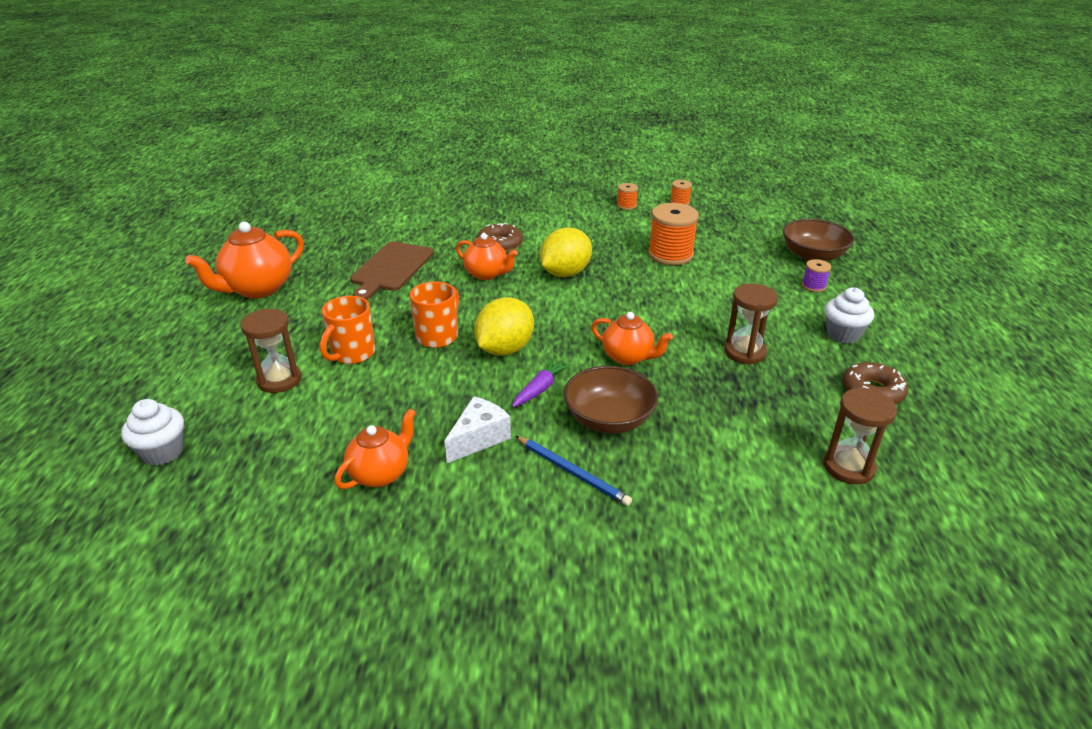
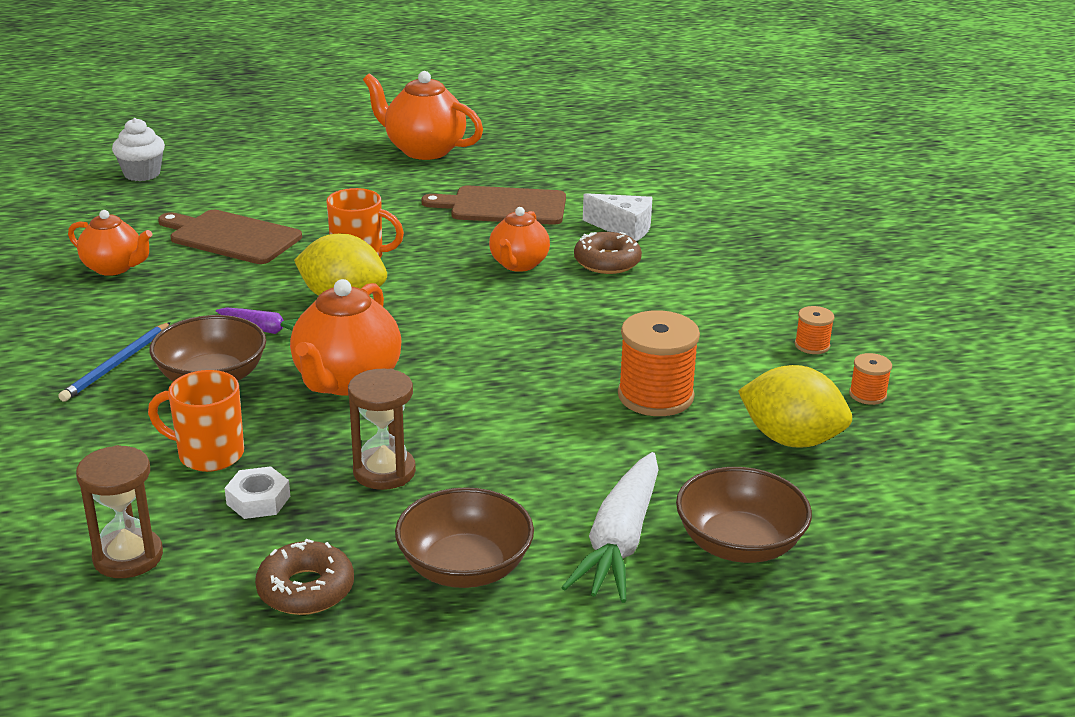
camera: 75 degrees right, 5 degrees down
(279, 380) = (256, 195): brown hourglass -> none
(352, 354) = (310, 219): orange mug -> orange mug (208, 454)
(359, 398) = (231, 237): none -> brown cutting board
(479, 438) = (170, 307): white cheese -> white cheese (623, 229)
(565, 273) = (549, 317): yellow lemon -> yellow lemon (791, 439)
(628, 357) = (346, 381): orange teapot -> orange teapot, size x1.56
(777, 405) = (258, 500): none -> white nut
(813, 286) = (619, 541): purple spool -> white carrot
(843, 334) = (465, 567): white cupcake -> brown bowl

